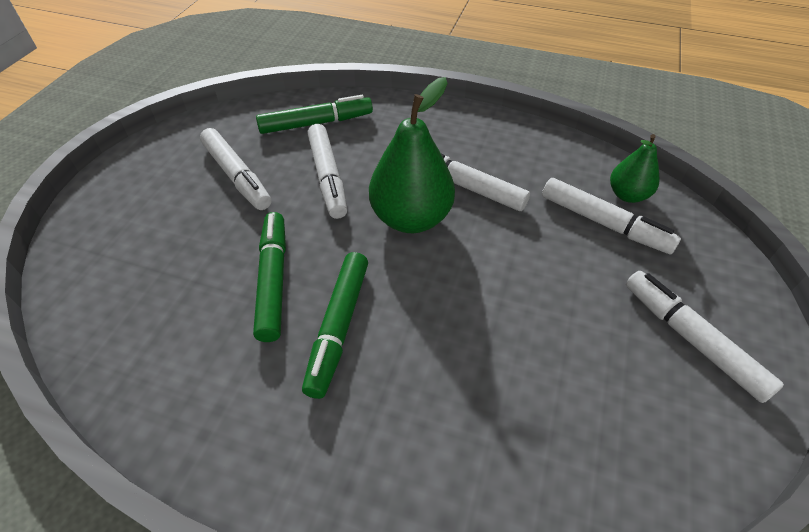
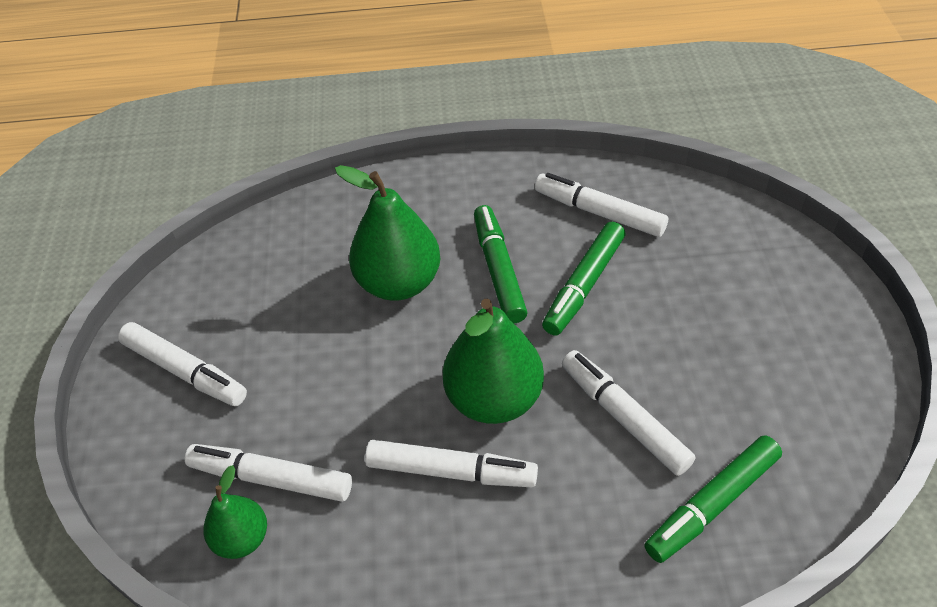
camera: 160 degrees right, 0 degrees up
(237, 176) = (728, 377): white marker -> white marker (599, 212)
(273, 280) = (583, 285): green marker -> green marker turned 60 degrees clockwise
(446, 354) = (399, 283): none -> green pear

